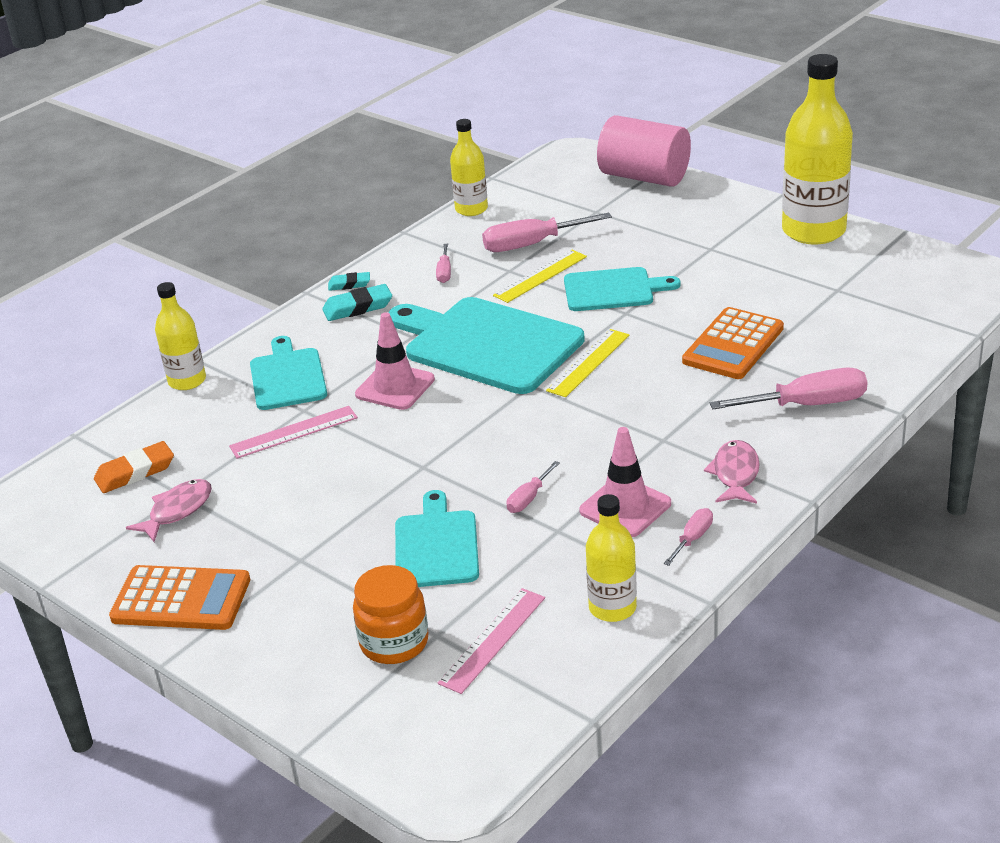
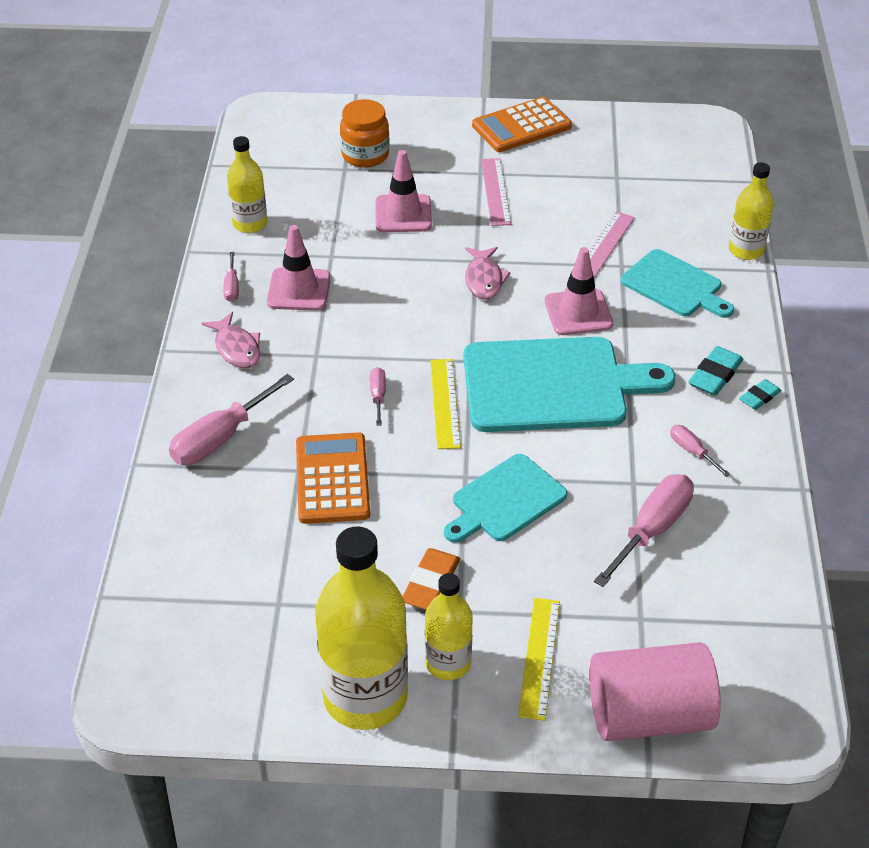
camera: 140 degrees right, 10 degrees up
(135, 472) = (670, 176): orange eraser -> orange eraser (431, 583)
(177, 511) = (602, 167): pink fish -> pink fish (484, 279)
(436, 545) = (403, 214): turquoise cutting board -> pink traffic cone
(471, 209) = (779, 557): yellow bottle -> yellow bottle (448, 663)
(493, 640) = (307, 179): pink ruler -> pink ruler (495, 191)
(528, 498) = (374, 269): pink screwdriver -> pink screwdriver (378, 396)
(540, 276) = (594, 488): yellow ruler -> yellow ruler (539, 657)

